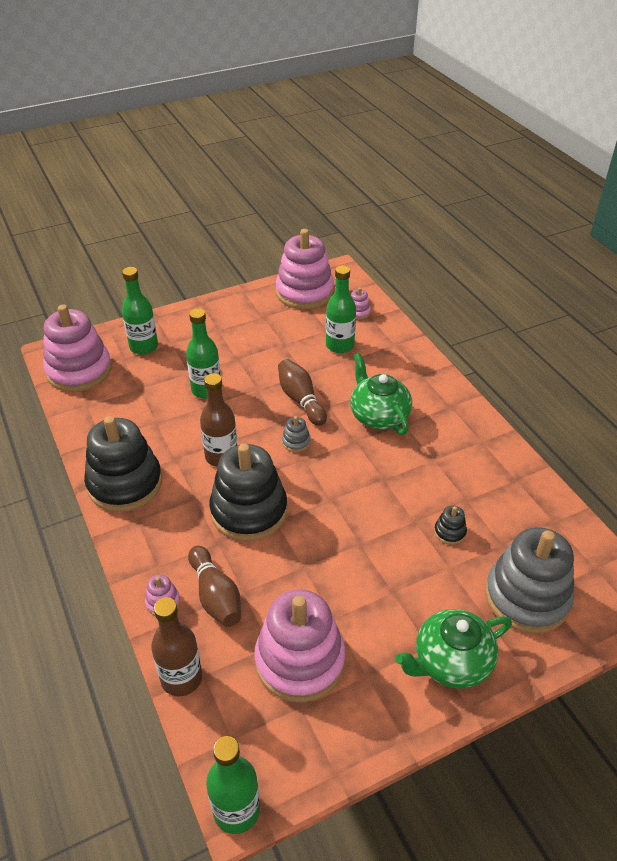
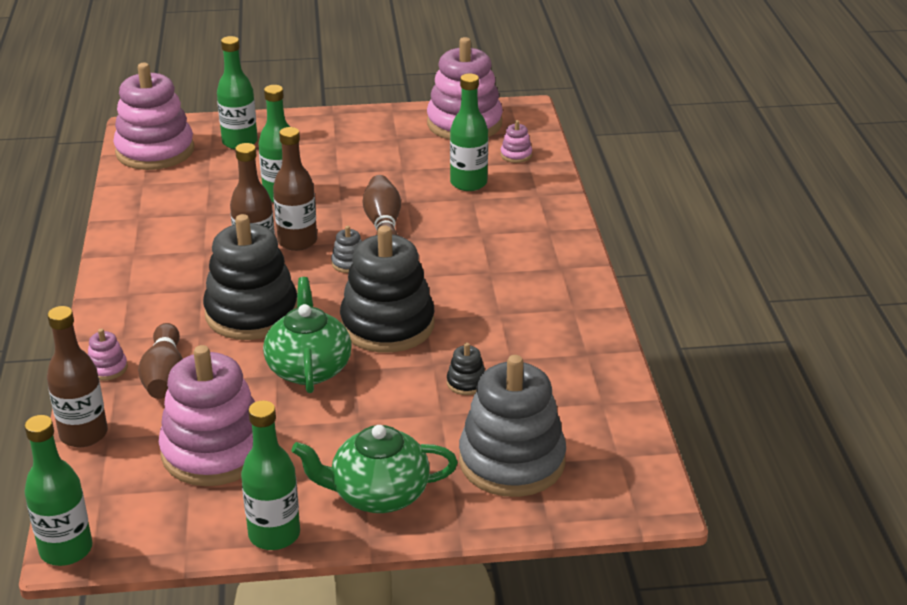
camera: 20 degrees right, 10 degrees down
(125, 483) = (136, 260): black stacking toy -> black stacking toy (387, 325)
(244, 431) = (297, 241): none -> brown bottle
(378, 415) = (465, 259): green teapot -> green teapot (309, 368)
(397, 731) = (274, 534): none -> green bottle

